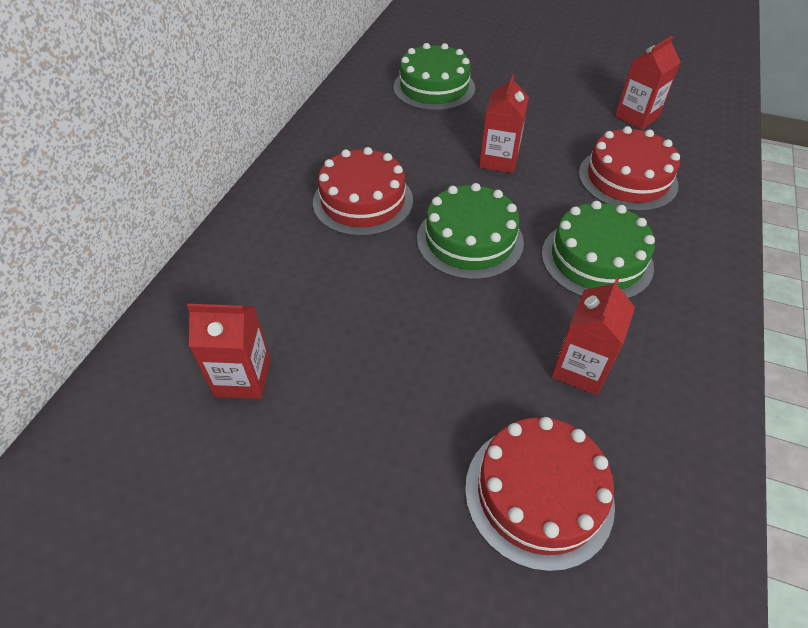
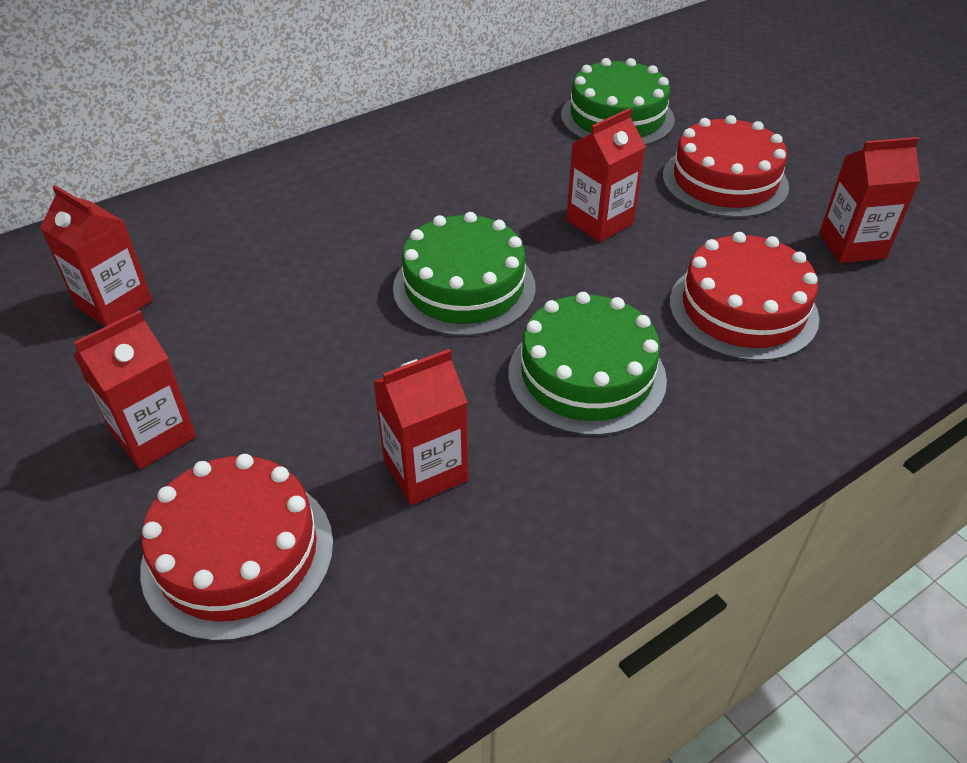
camera: 35 degrees right, 5 degrees down
(363, 201) = (399, 201): red cake -> red cake (725, 181)
(390, 454) = (154, 435): none -> red carton

